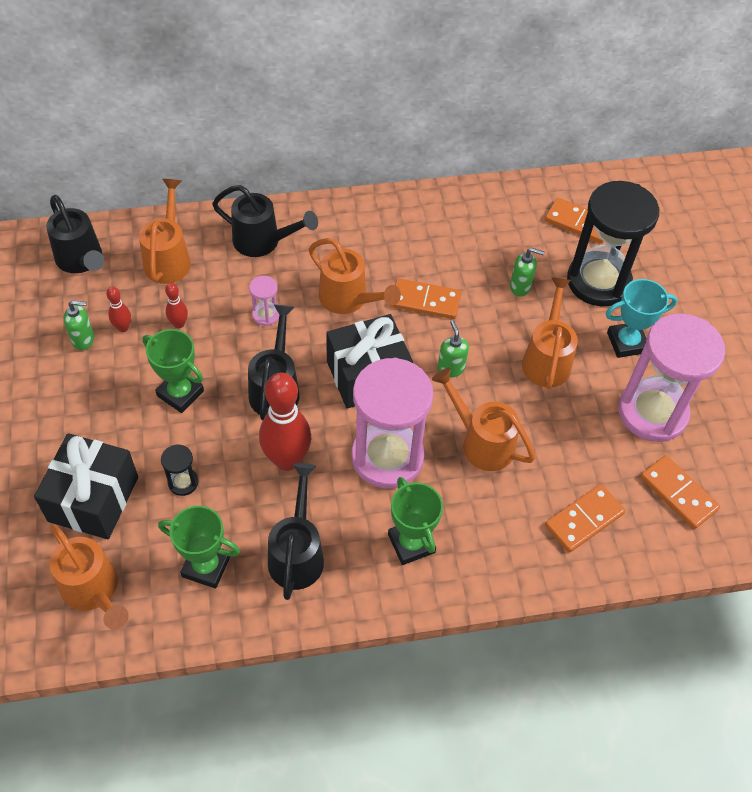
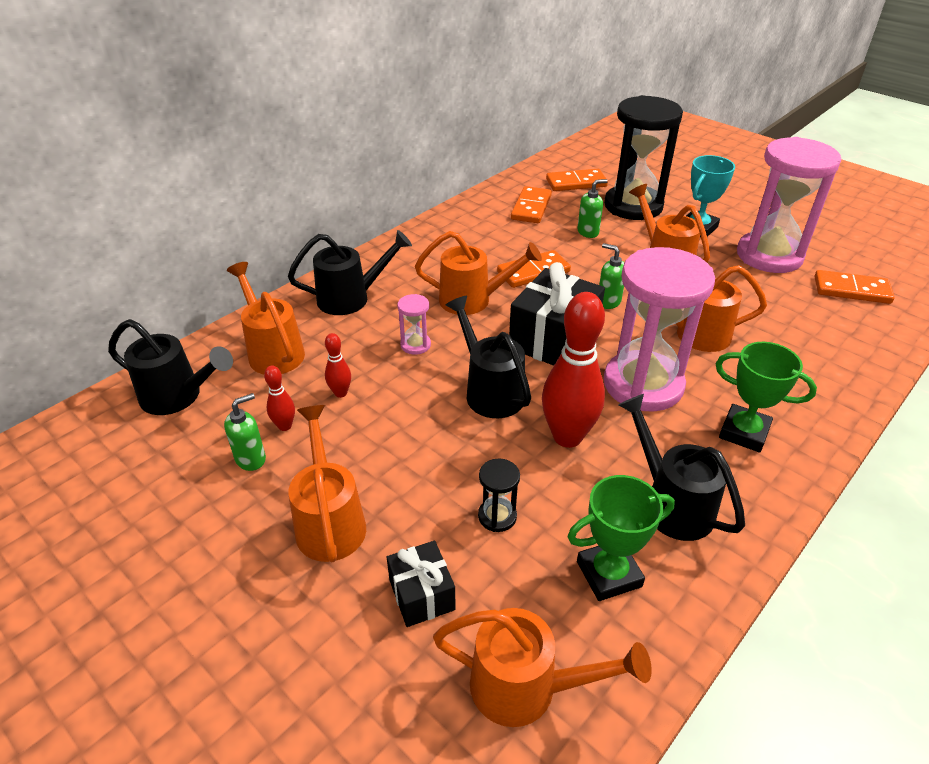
camera: 35 degrees left, 15 degrees down
(88, 415) = (329, 521): none -> orange watering can
(93, 499) = (421, 595): black gift -> black gift, size x0.56
(180, 393) = (406, 445): green trophy -> none
(584, 519) = (825, 339): orange domino -> orange domino (531, 207)

